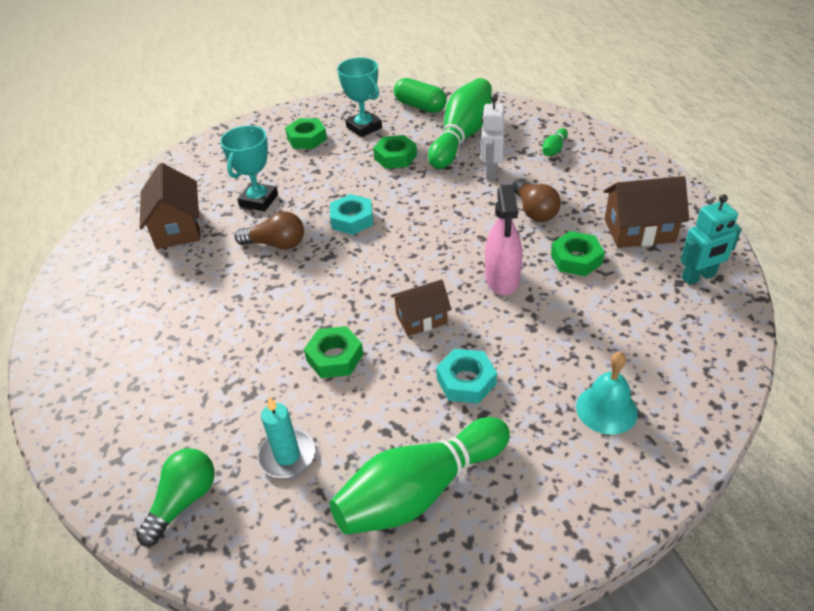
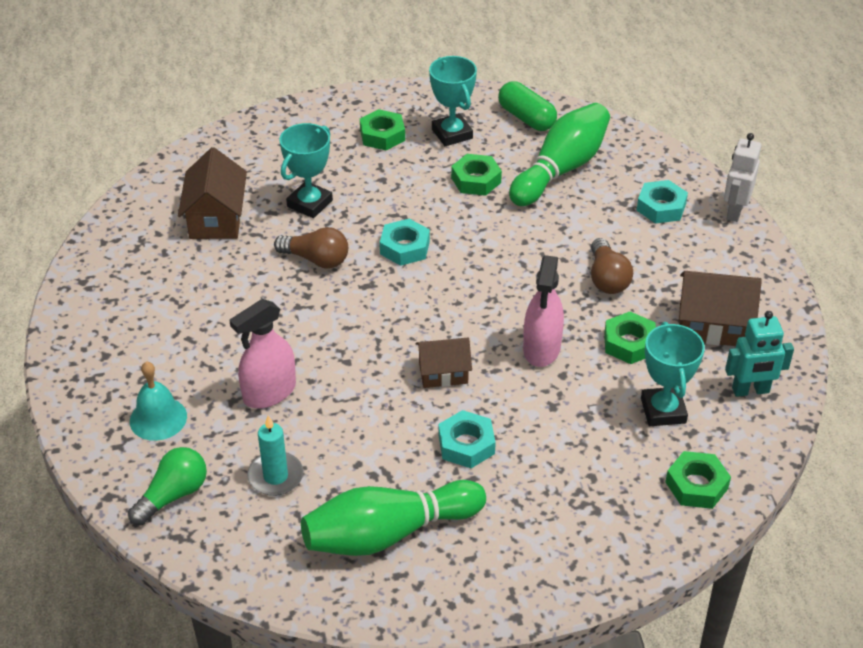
camera: 10 degrees right, 0 degrees up
(261, 372) = (269, 393): none -> pink spray bottle
(335, 357) = (345, 393): green nut -> green nut (696, 485)
(491, 172) = (577, 221): white robot -> white robot (734, 211)
(554, 149) = (661, 207): green bowling pin -> turquoise nut
(606, 409) = (592, 500): turquoise bell -> turquoise bell (158, 418)
(632, 310) = (663, 410): none -> turquoise trophy

